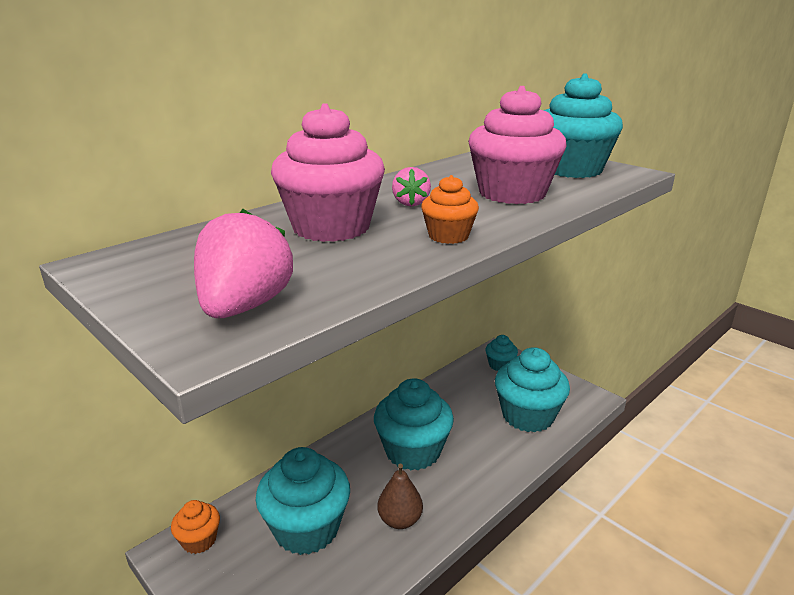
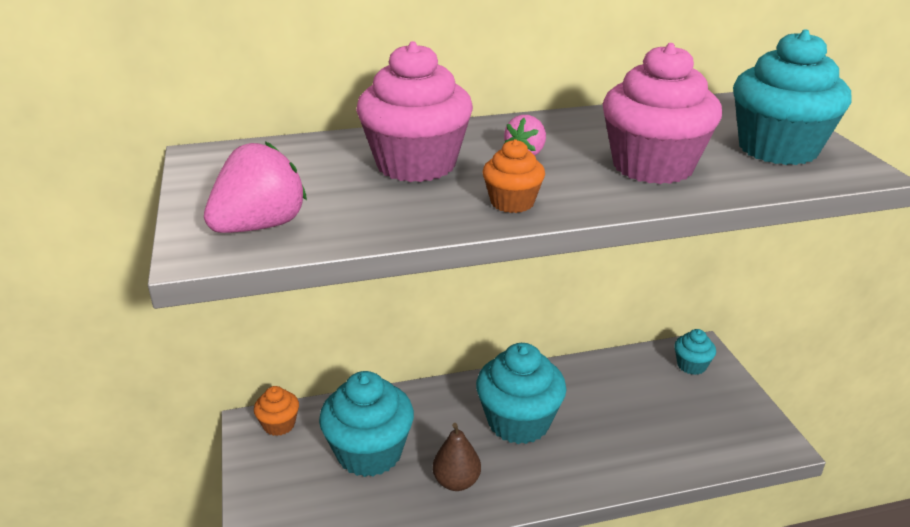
camera: 30 degrees right, 5 degrees up
(527, 416) = (676, 434): turquoise cupcake -> none

